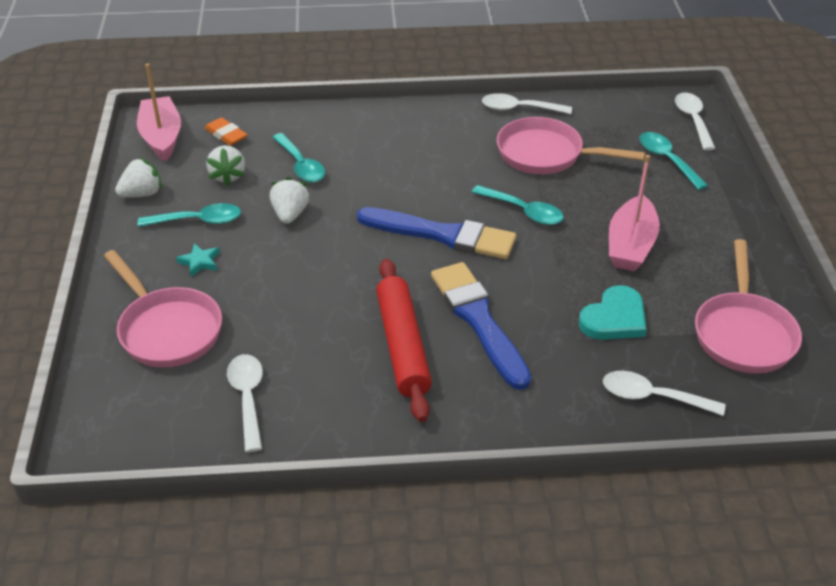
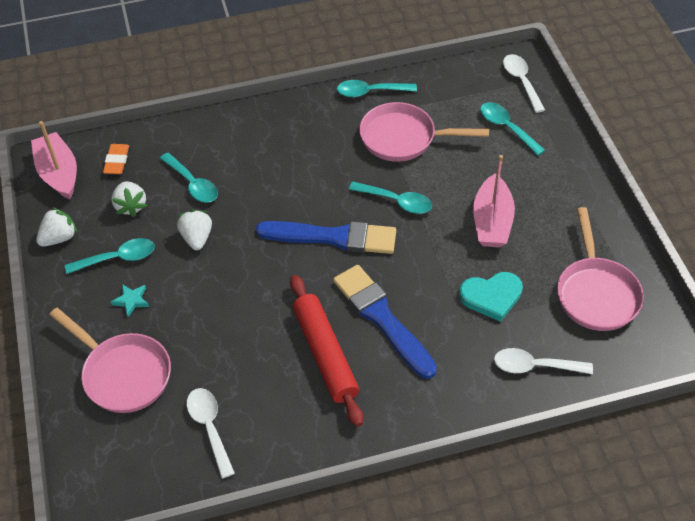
camera: 10 degrees left, 10 degrees up
(226, 135) = (117, 161): orange eraser -> orange eraser turned 60 degrees clockwise
(519, 109) = (370, 92): white spoon -> turquoise spoon
(614, 318) = (491, 296): turquoise heart -> turquoise heart turned 45 degrees clockwise

